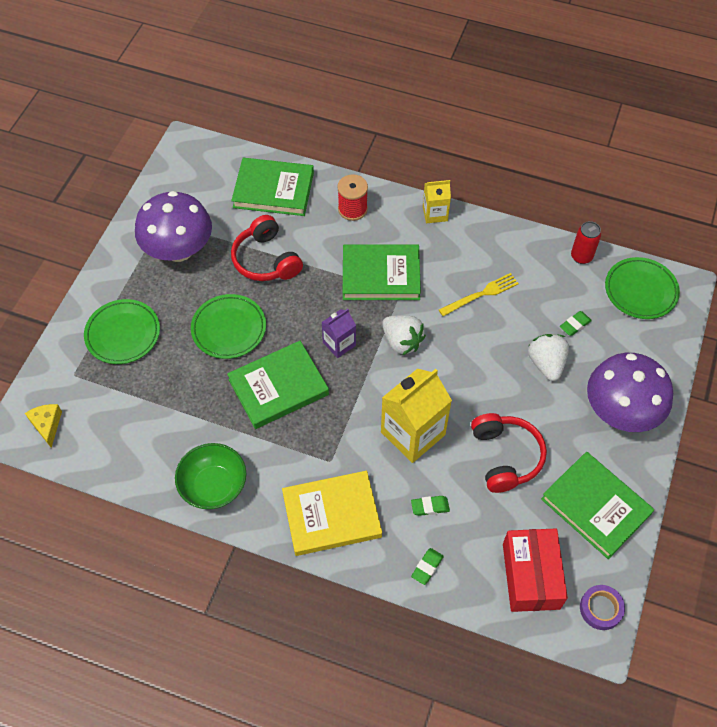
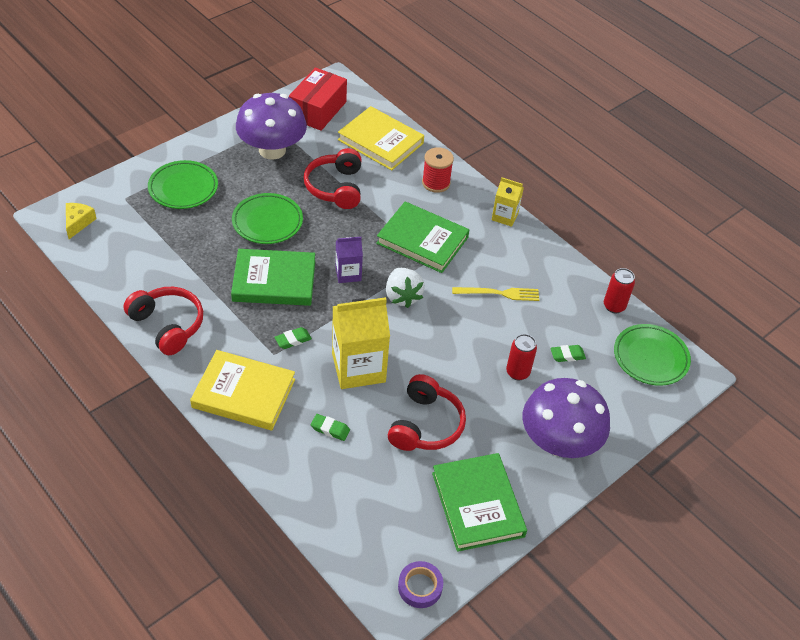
camera: 25 degrees right, 10 degrees down
(214, 486) = (168, 325): green bowl -> red headphones
(273, 190) = (380, 141): green book -> yellow book
(427, 567) = (292, 473): green eraser -> green eraser (293, 340)
(531, 576) = (377, 527): red box -> red box (318, 110)
(546, 363) = (517, 372): white strawberry -> red can

